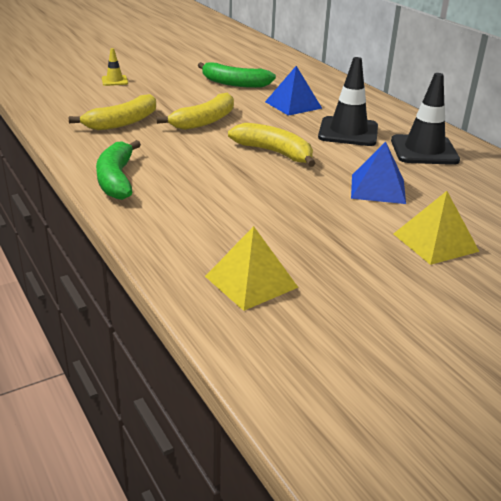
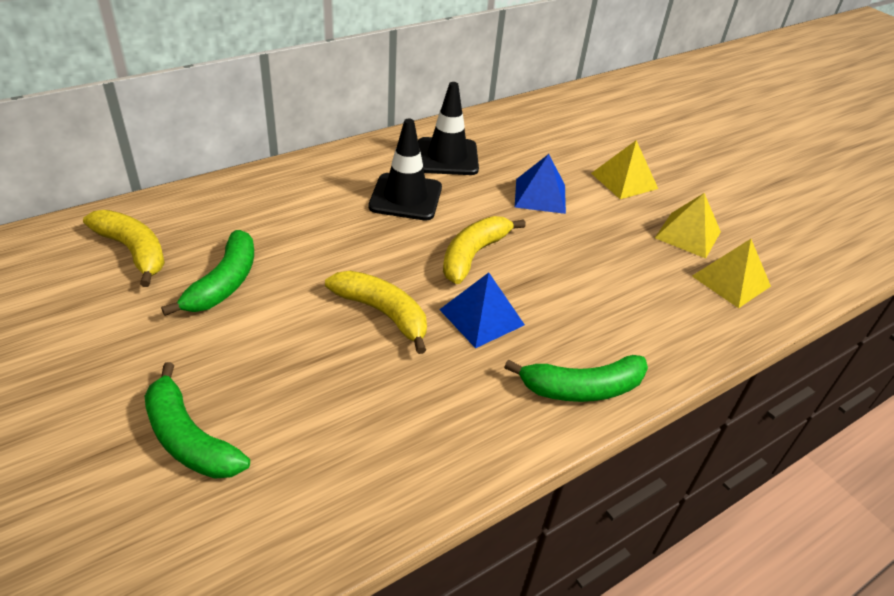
camera: 95 degrees left, 10 degrees up
(114, 81) = (189, 438): yellow traffic cone -> green banana
(122, 122) = (395, 403): yellow banana -> yellow banana (133, 251)
(293, 105) = (318, 231): blue pyramid -> blue pyramid (481, 317)
(335, 268) = (688, 235): none -> yellow pyramid

